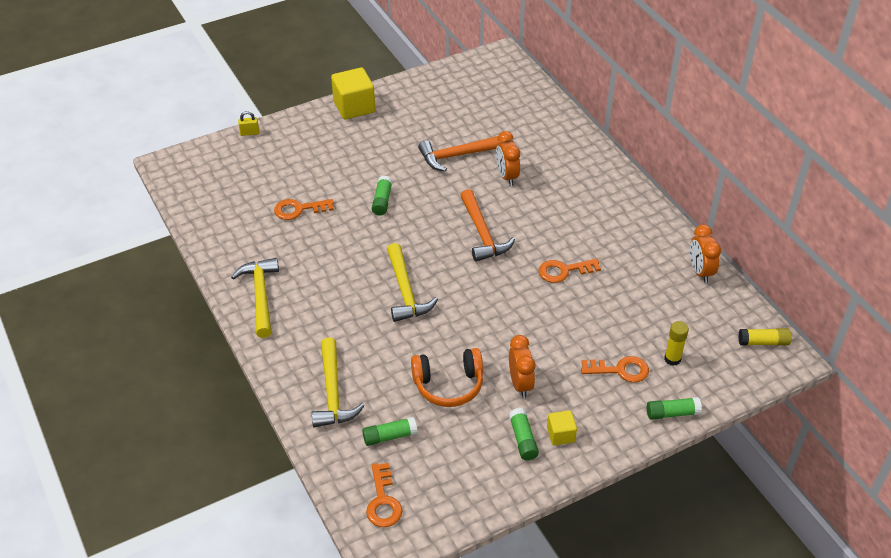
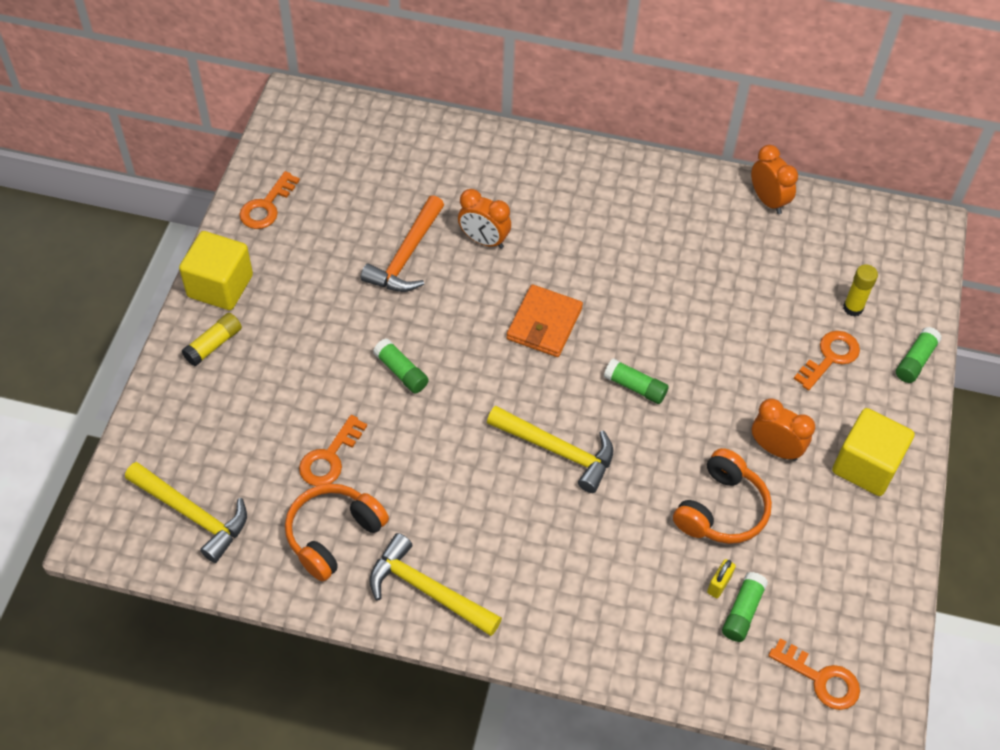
camera: 50 degrees left, 10 degrees up
(249, 133) = (144, 414): yellow padlock -> yellow padlock (719, 584)
(255, 240) = (333, 535): none -> orange headphones
(333, 393) = (637, 621): yellow hammer -> yellow hammer (193, 514)
(482, 234) = (544, 324): orange hammer -> orange wallet
(523, 439) = (845, 500): green glue stick -> green glue stick (635, 387)
(560, 435) = (866, 465): yellow cube -> yellow cube, size x1.85
(563, 271) = (663, 299): orange key -> orange key (266, 206)
(700, 271) = (768, 200): orange clock -> orange clock turned 150 degrees counterclockwise
(763, 342) = (894, 228): yellow glue stick -> yellow glue stick (214, 344)

